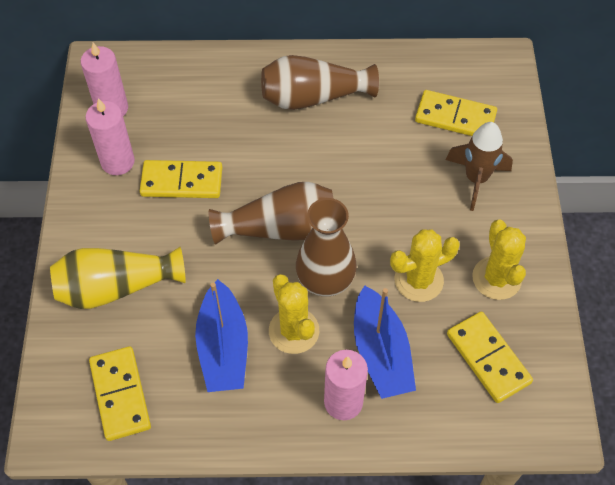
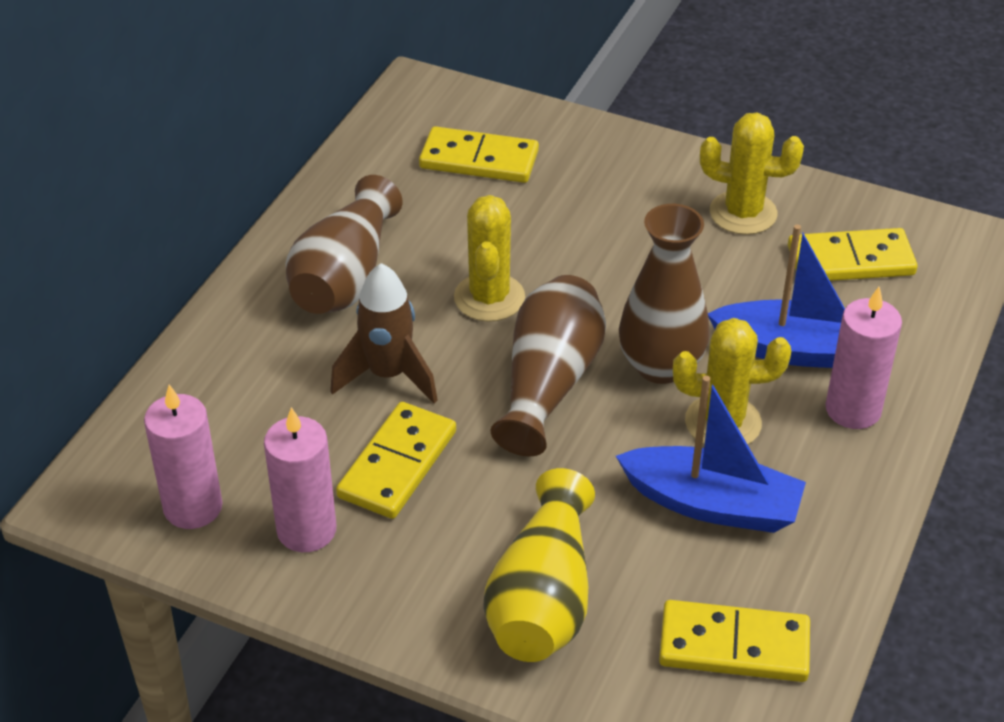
camera: 65 degrees left, 15 degrees down
(418, 280) = (709, 280): yellow cactus -> yellow cactus (489, 298)
(455, 117) = (479, 160): yellow domino -> yellow domino turned 60 degrees clockwise
(476, 179) = (587, 177): brown rocket -> brown rocket (388, 375)

